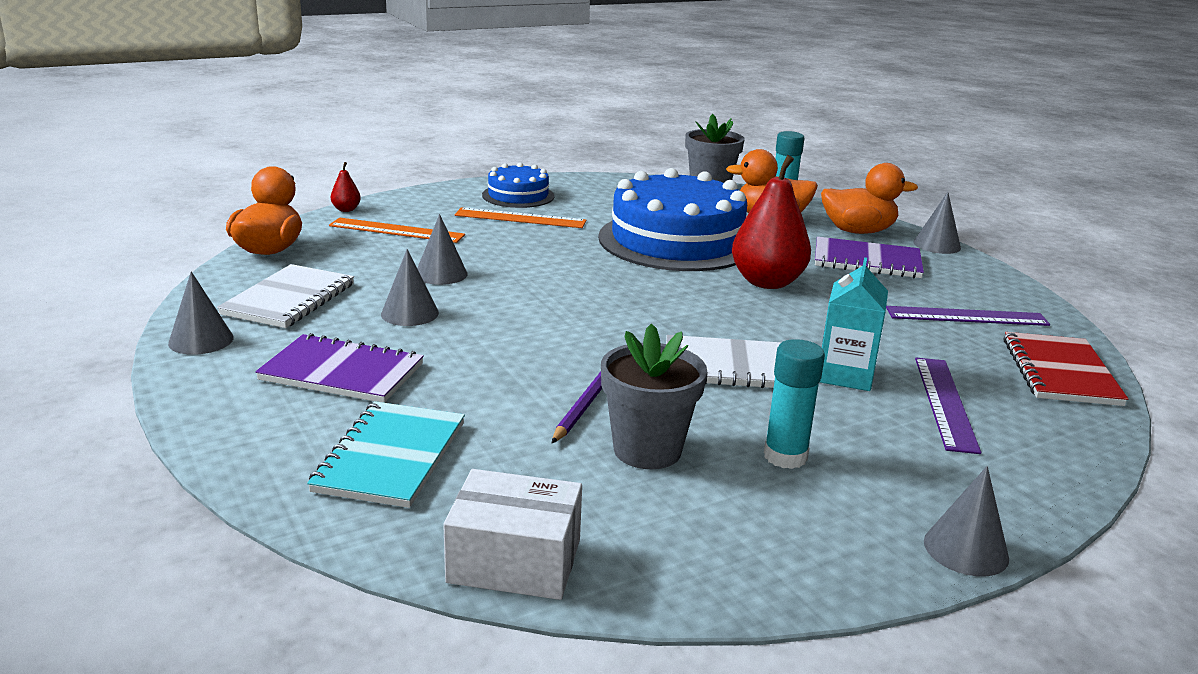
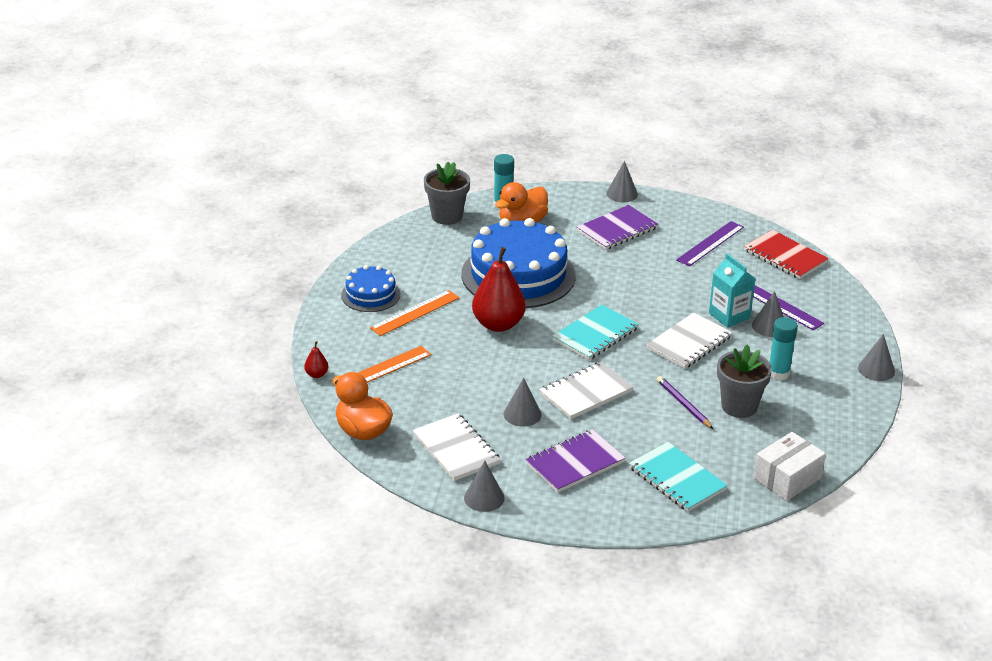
camera: 50 degrees left, 10 degrees up
(441, 274) = (476, 381): grey cone -> grey cone (769, 326)
(510, 335) = (585, 393): none -> white notebook
(641, 307) = (595, 334): none -> turquoise notebook
(767, 282) = (608, 278): red pear -> red pear (498, 324)
(858, 231) = (575, 206): orange duck -> none

